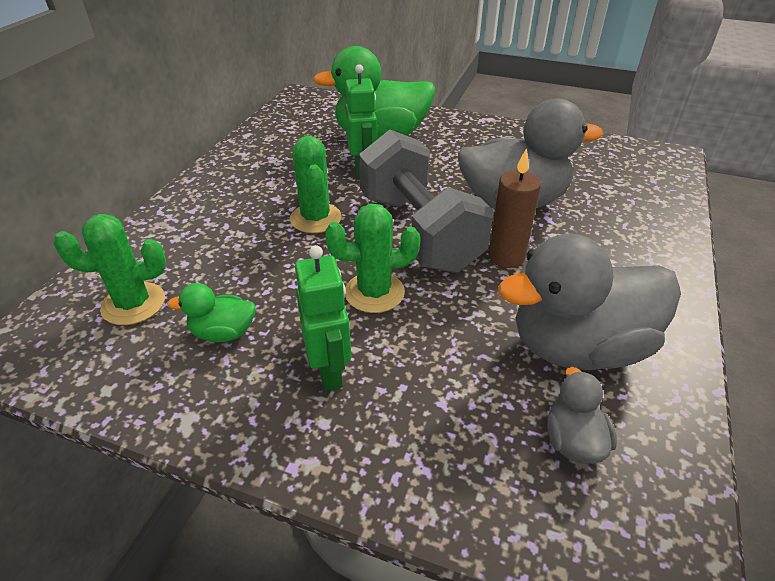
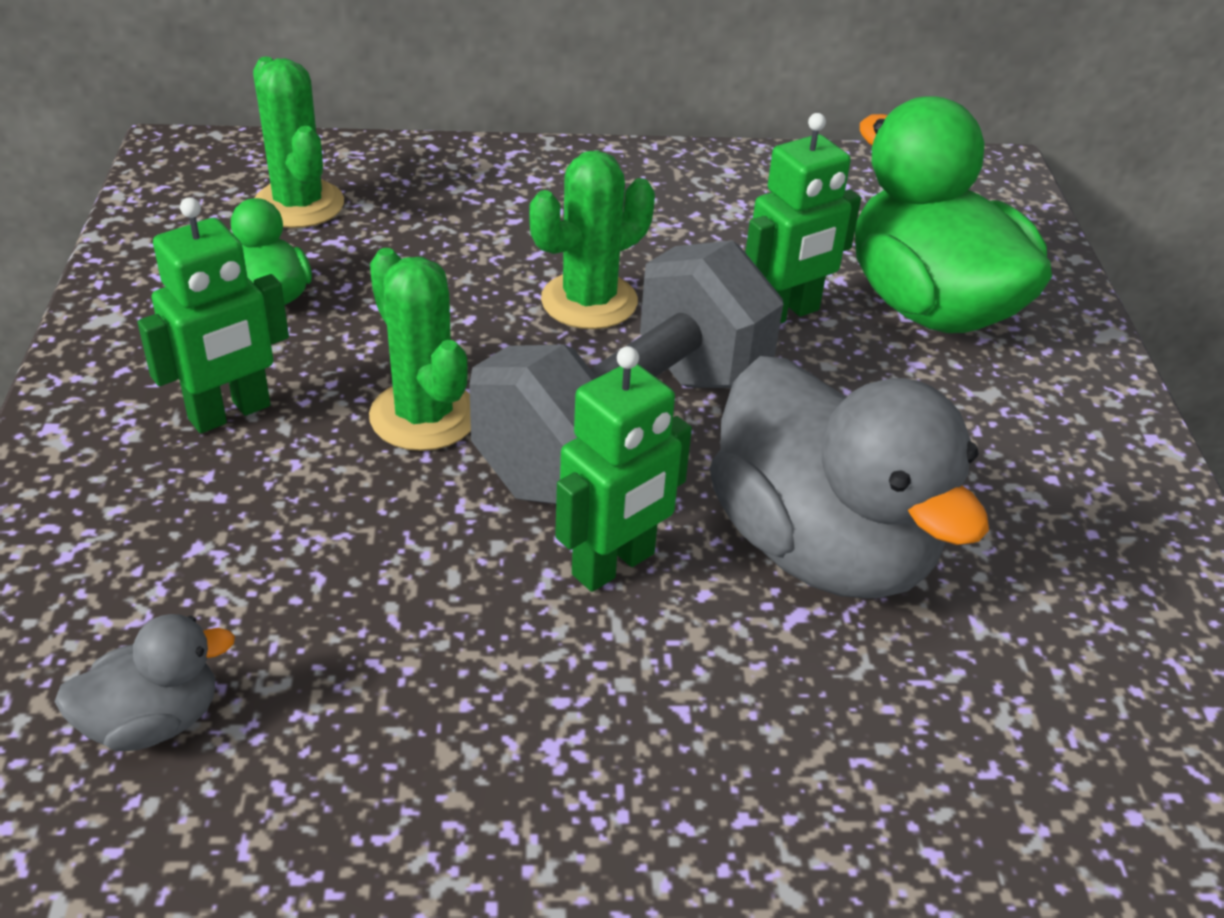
camera: 65 degrees right, 0 degrees up
(506, 257) = (614, 565): brown candle -> green robot
(578, 347) = (386, 706): grey duck -> none

